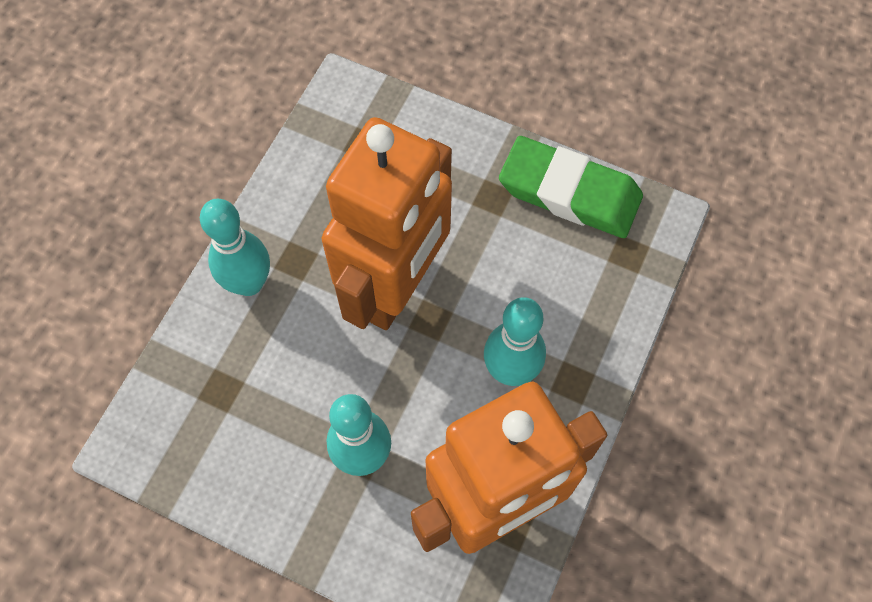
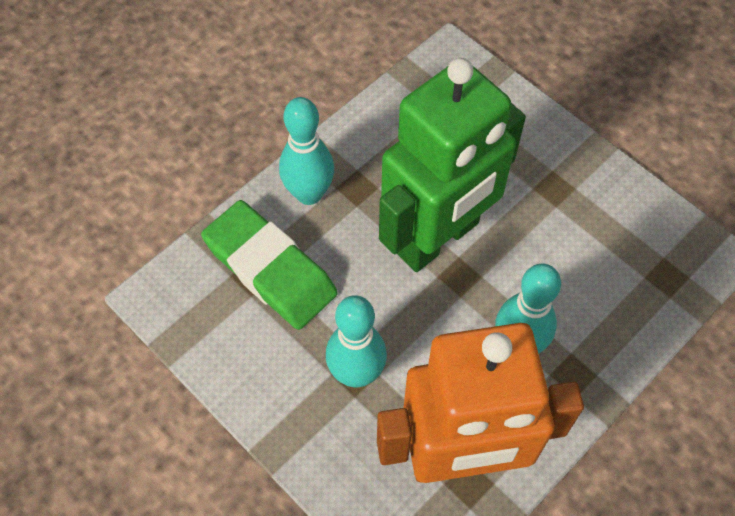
camera: 20 degrees right, 5 degrees down
(396, 287) = (438, 238): orange robot -> green robot
(569, 192) = (628, 205): green eraser -> green eraser (270, 269)

